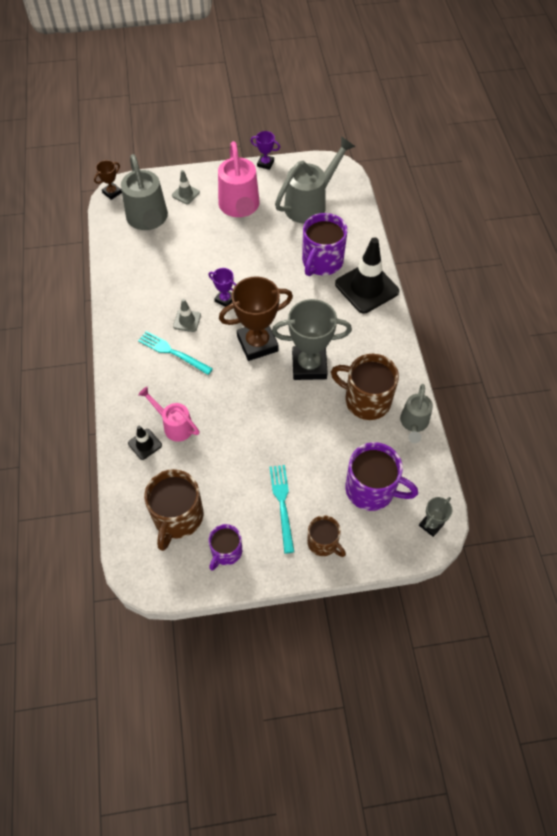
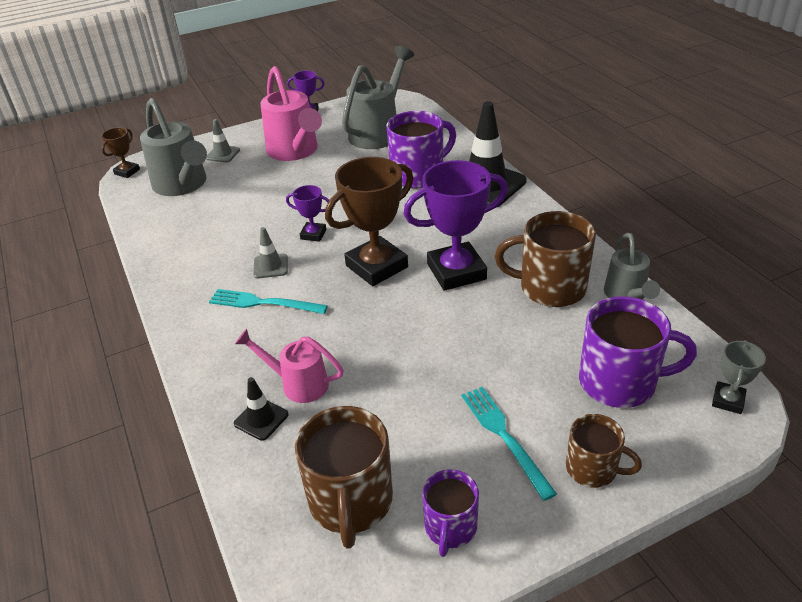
camera: 15 degrees left, 20 degrees down
(309, 366) = (456, 272): grey trophy -> purple trophy
(322, 262) = (418, 175): purple mug -> purple mug turned 135 degrees counterclockwise

